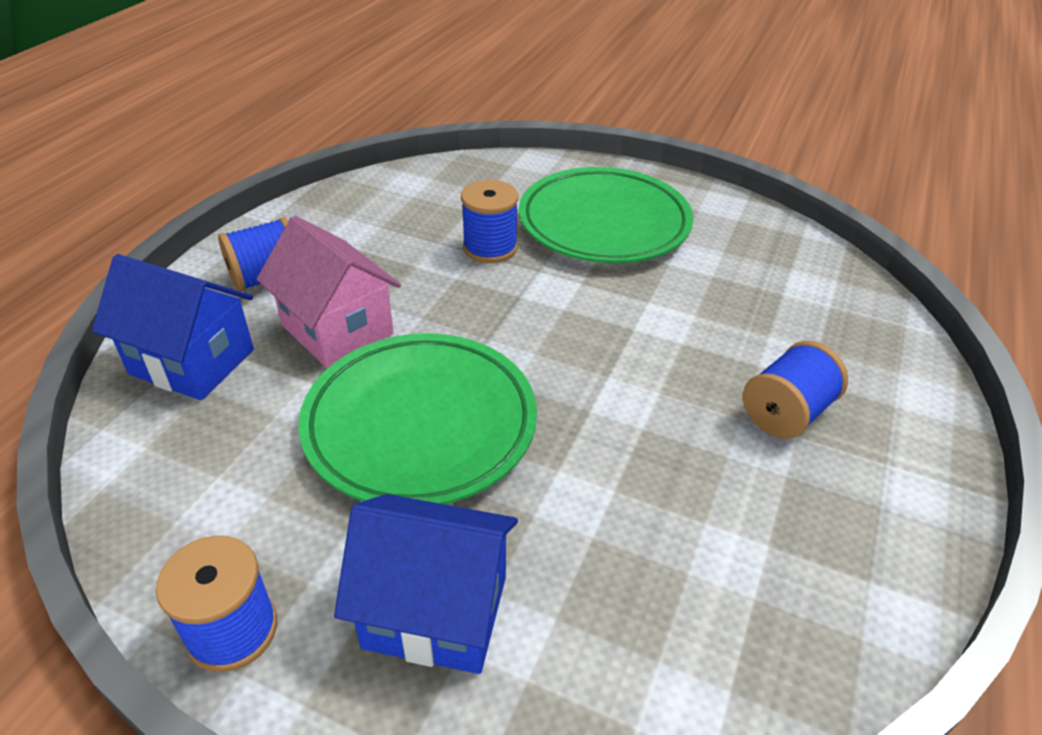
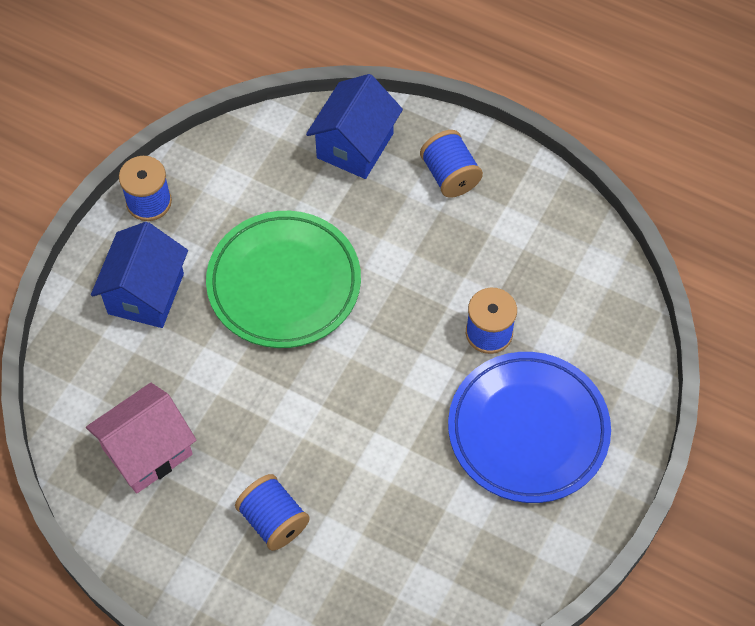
camera: 95 degrees right, 20 degrees up
(337, 330) = (384, 228): pink house -> pink house (147, 451)
(604, 223) = (528, 430): green plate -> blue plate

